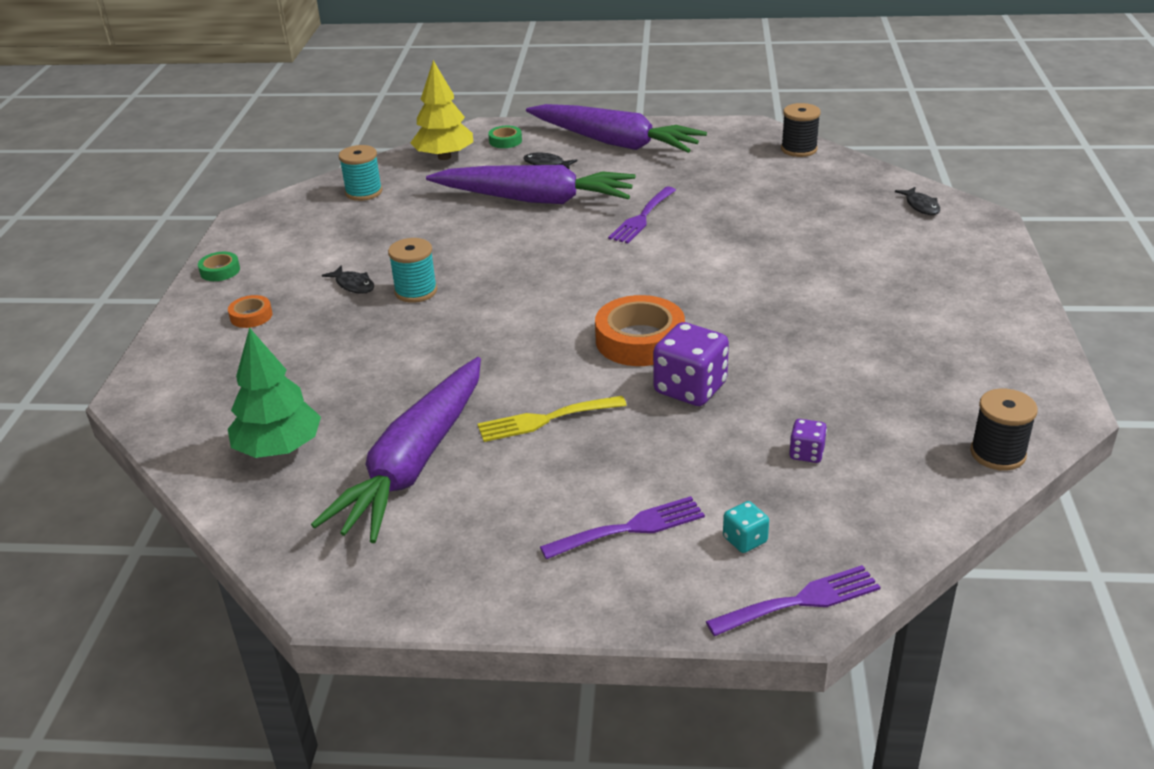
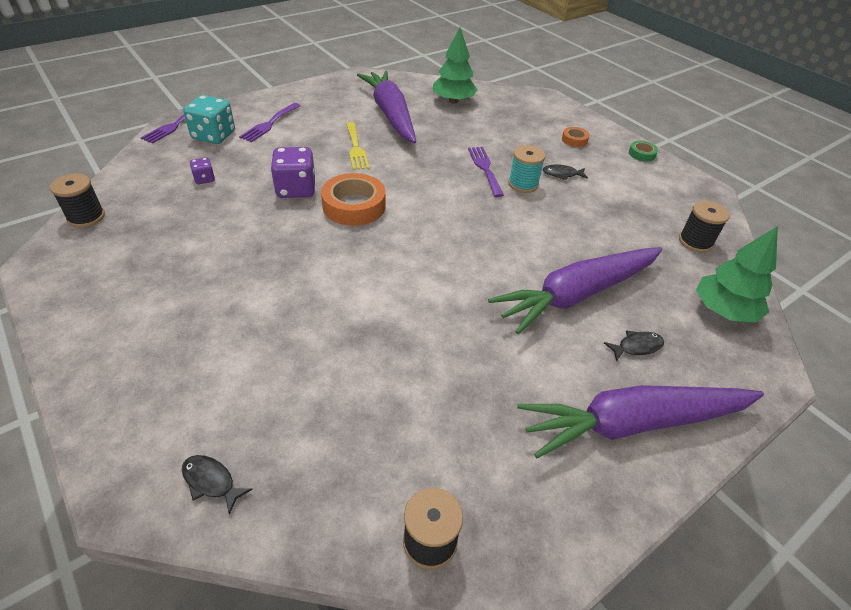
camera: 135 degrees right, 10 degrees up
(364, 192) = (695, 242): turquoise spool -> black spool
(444, 157) = (723, 311): yellow tree -> green tree
(505, 141) = (722, 363): green tape -> none
(545, 420) = (356, 148): yellow fork -> yellow fork turned 135 degrees clockwise
(642, 218) = (471, 315): purple fork -> purple fork (485, 169)
(745, 540) = (214, 136): turquoise dice -> turquoise dice, size x1.98

